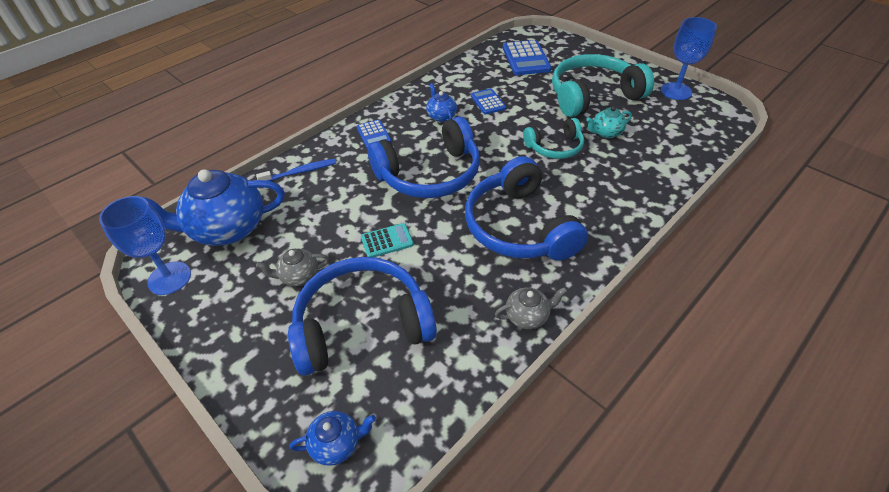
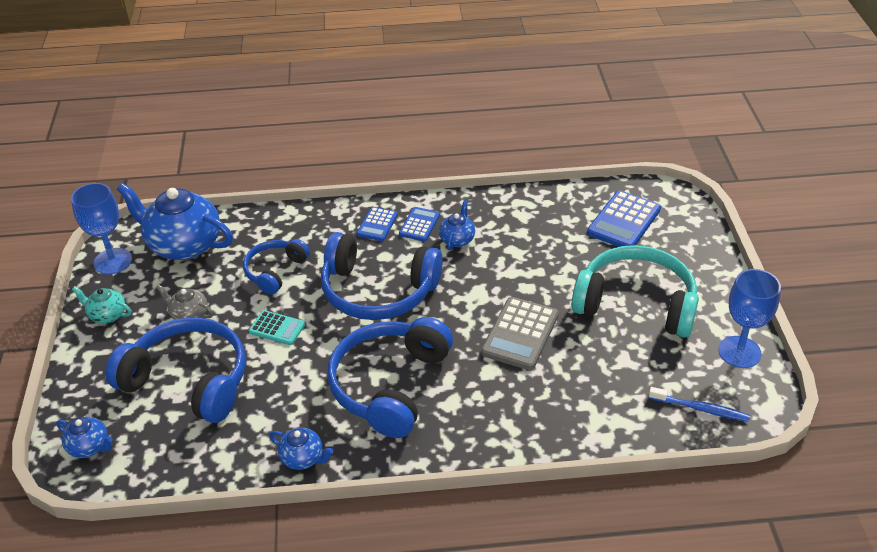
camera: 40 degrees right, 5 degrees down
(300, 172) = (282, 226): blue toothbrush -> blue toothbrush (701, 409)
(333, 204) = (275, 271): none -> blue headphones
(488, 102) = (519, 249): blue calculator -> blue calculator (419, 225)
(527, 316) = (303, 458): grey teapot -> blue teapot
(555, 147) = (520, 334): turquoise headphones -> grey calculator
(606, 133) = (591, 350): turquoise teapot -> turquoise teapot (107, 315)

